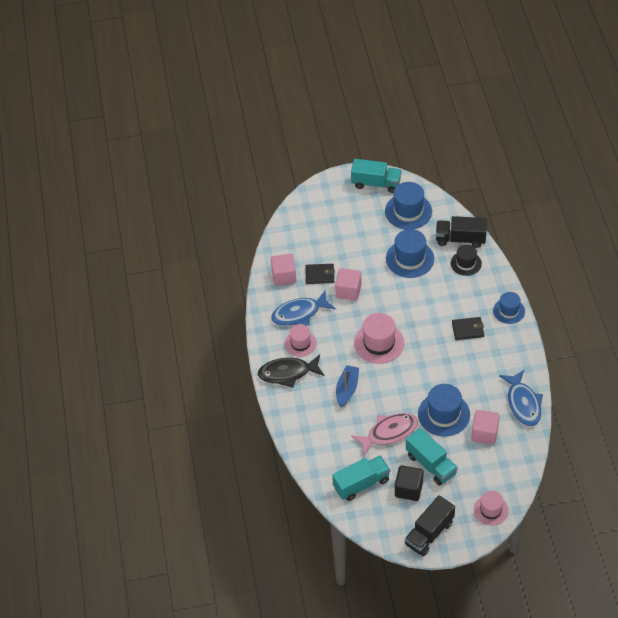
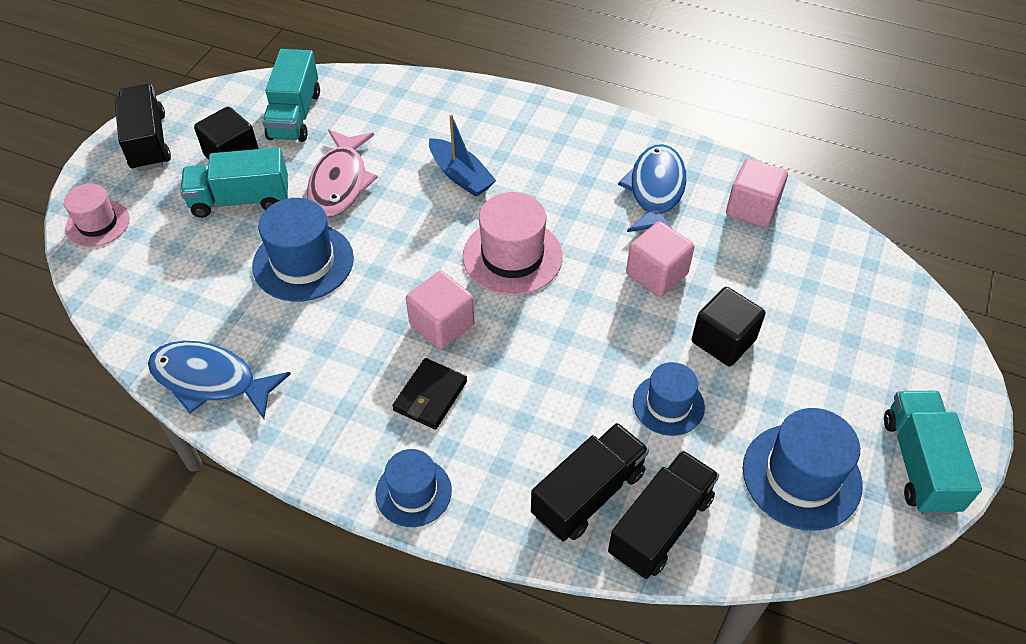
camera: 120 degrees right, 0 degrees up
(287, 373) = (550, 128): black fish -> none
(300, 343) = (594, 165): pink hat -> none
(320, 275) = (722, 254): black wallet -> none
(366, 256) = (723, 341): none -> black cube
(376, 183) = (919, 464): turquoise truck -> turquoise truck turned 135 degrees clockwise
(410, 259) = (668, 404): blue hat -> blue hat, size x0.64
(466, 263) = (588, 494): black hat -> black truck
(484, 433) = (217, 292): pink cube -> pink cube (442, 324)

